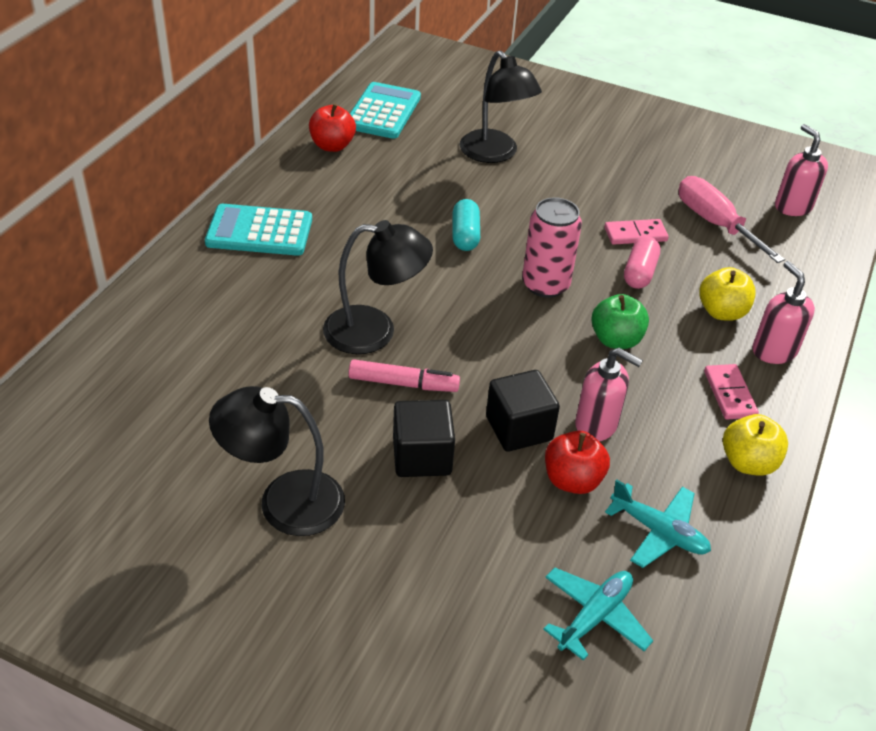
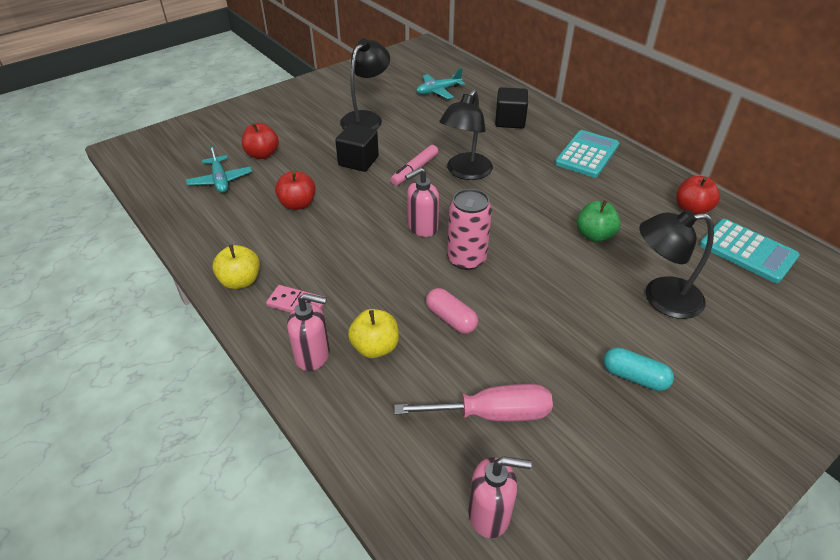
camera: 120 degrees right, 0 degrees up
(465, 235) = (545, 239): turquoise capsule -> turquoise capsule (634, 377)
(486, 599) = (262, 154): none -> red apple
(519, 428) = (349, 199): black cube -> black cube (510, 121)
(597, 425) = (325, 229): pink soap dispenser -> pink soap dispenser (422, 227)
(616, 340) = (388, 270): green apple -> green apple (594, 235)
(635, 234) = (502, 341): pink domino -> none
(658, 532) = (238, 220): turquoise plane -> turquoise plane (438, 91)

